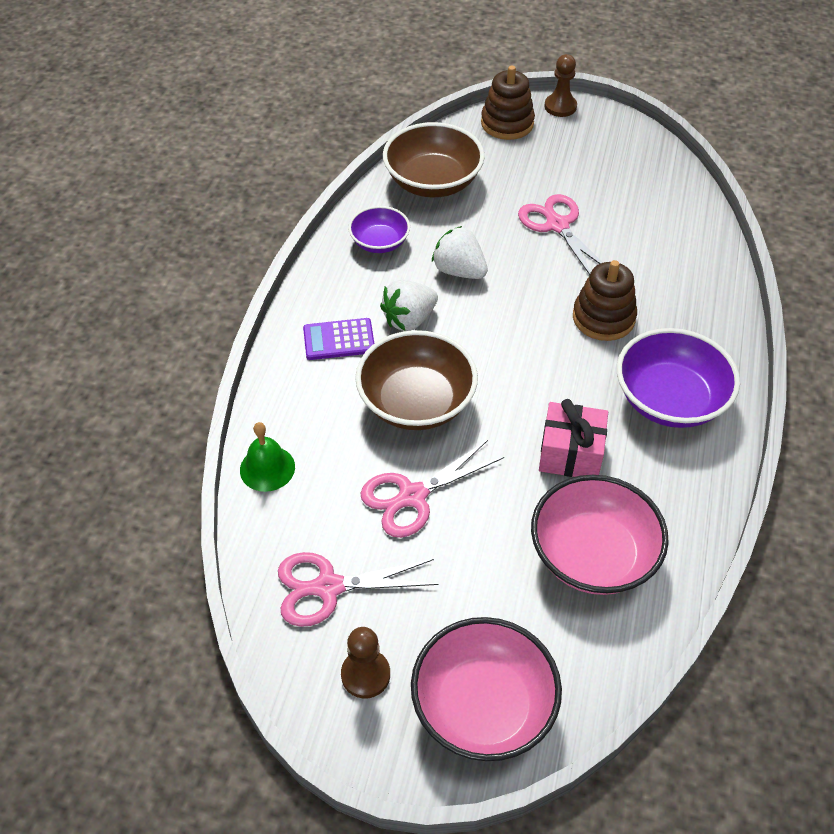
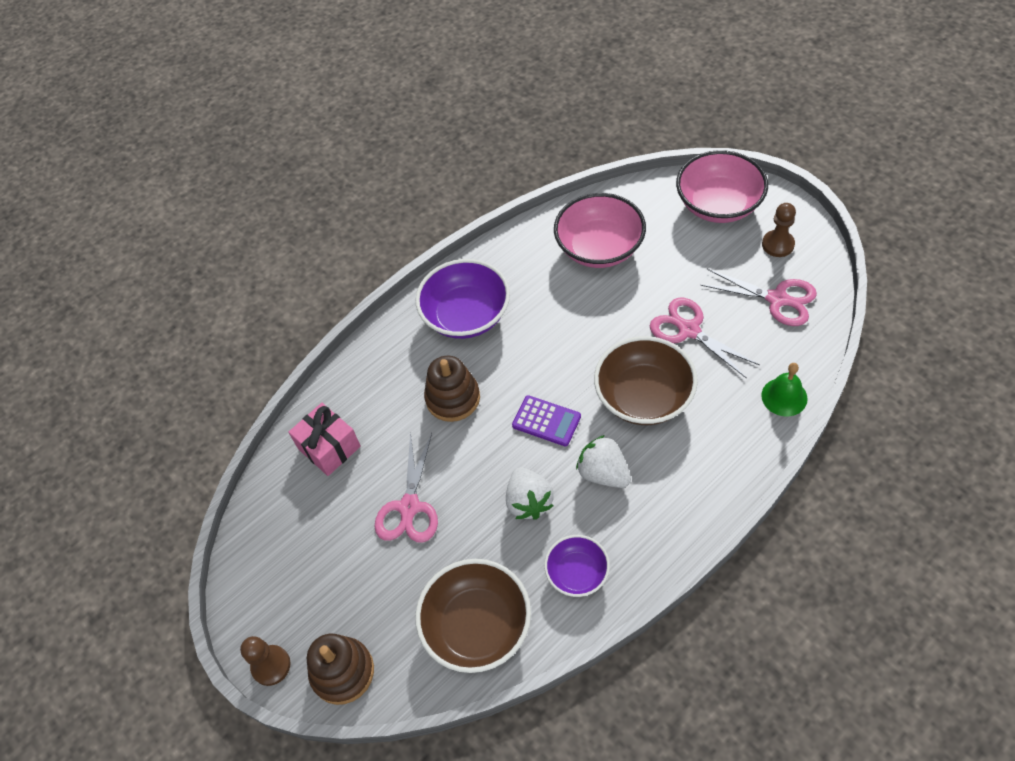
camera: 140 degrees left, 5 degrees up
(339, 340) = (673, 482): purple calculator -> purple calculator (546, 421)
(409, 319) = (603, 473): white strawberry -> white strawberry turned 135 degrees counterclockwise
(413, 496) = (689, 330): pink scissors -> pink scissors turned 135 degrees counterclockwise
(570, 454) = (563, 311): pink gift -> pink gift (329, 447)

